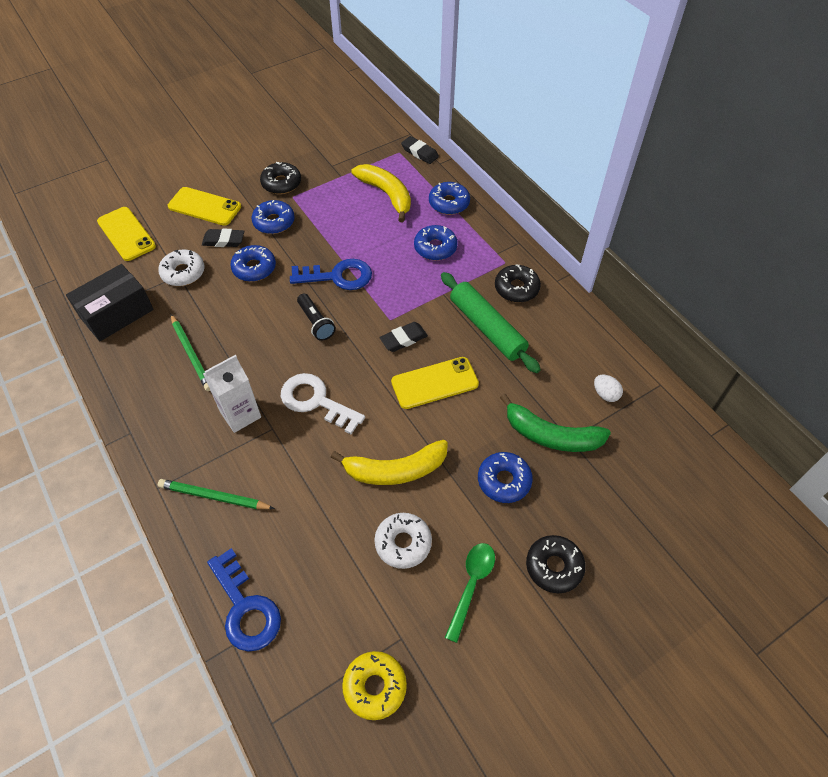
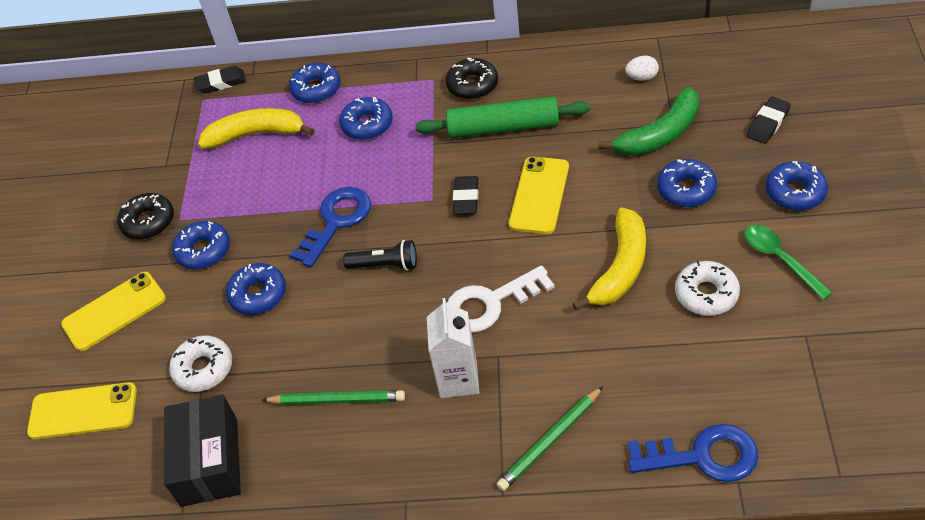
camera: 50 degrees left, 5 degrees down
(223, 240) = (188, 310): black eraser -> black eraser (768, 123)
(375, 687) = (843, 375): yellow donut -> none
(554, 566) = (795, 192): black donut -> blue donut

